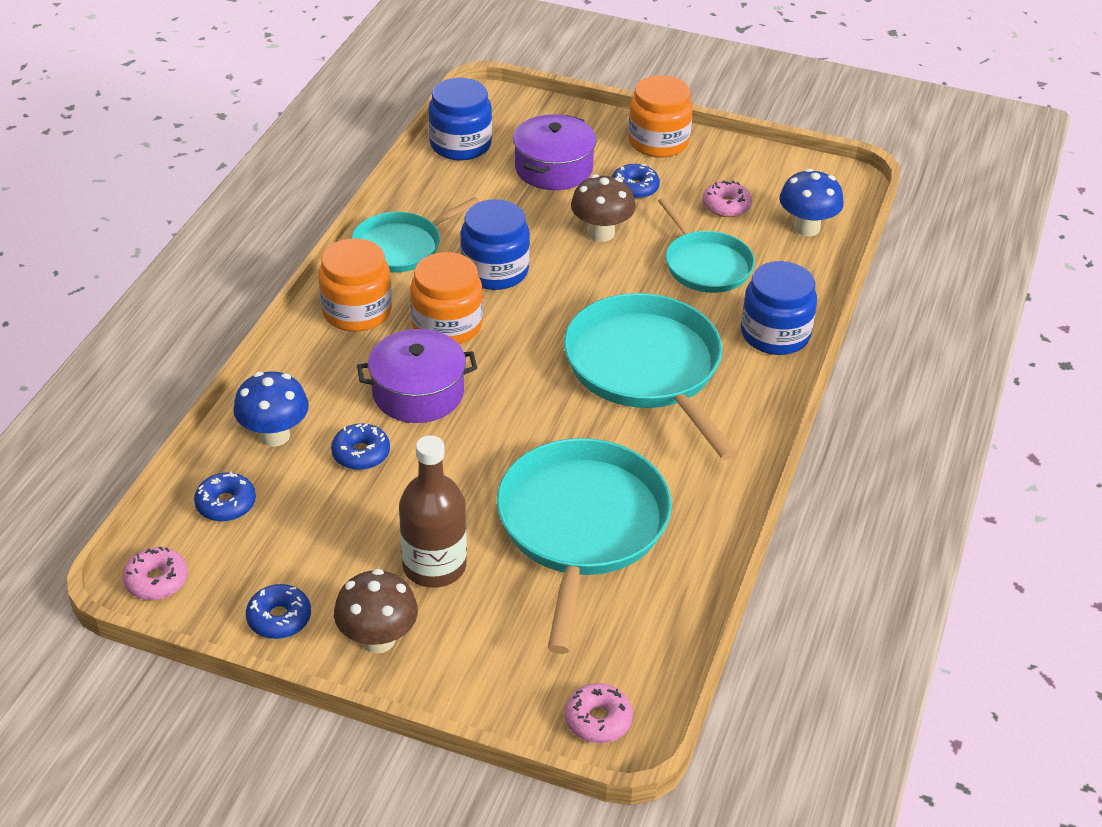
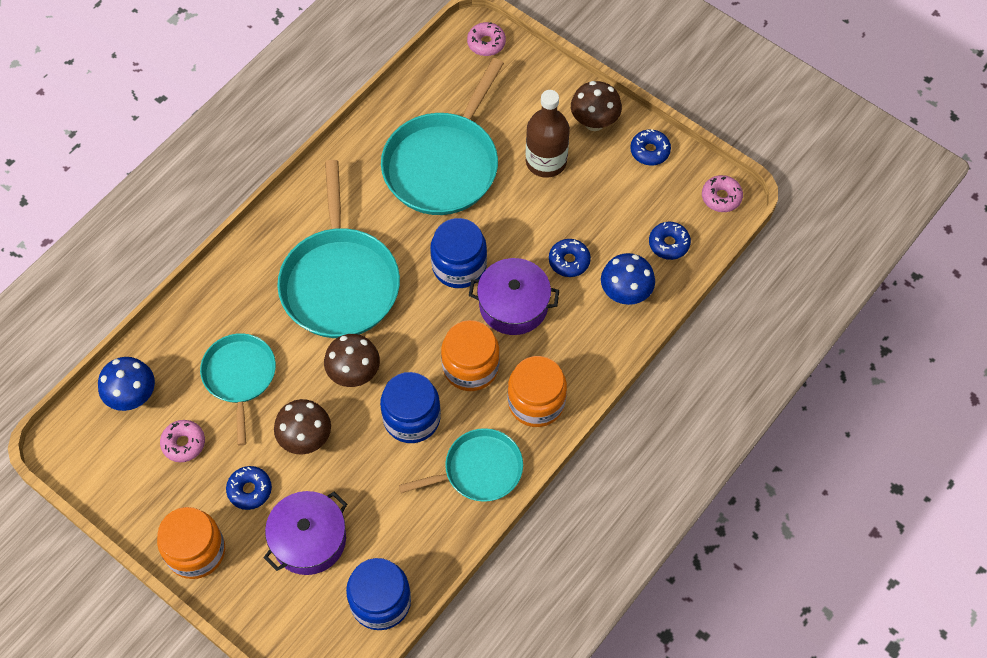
camera: 160 degrees left, 20 degrees up
(579, 293) = (354, 373): none -> brown mushroom
(775, 334) = (228, 288): blue jar -> blue jar (459, 266)

